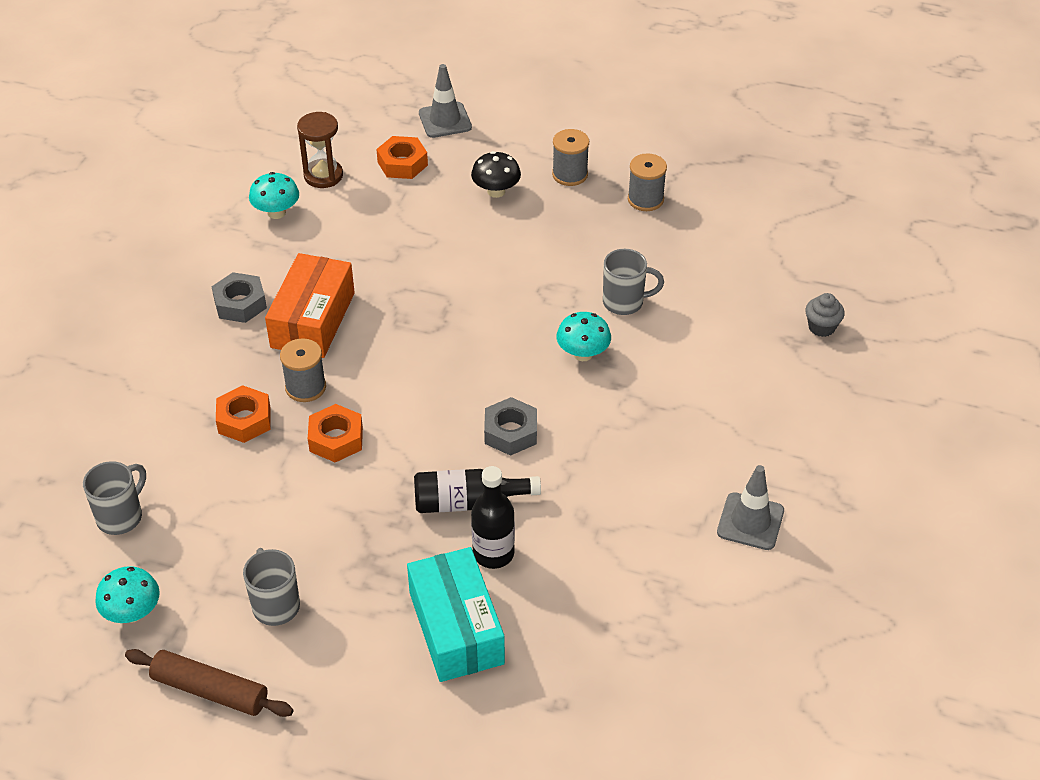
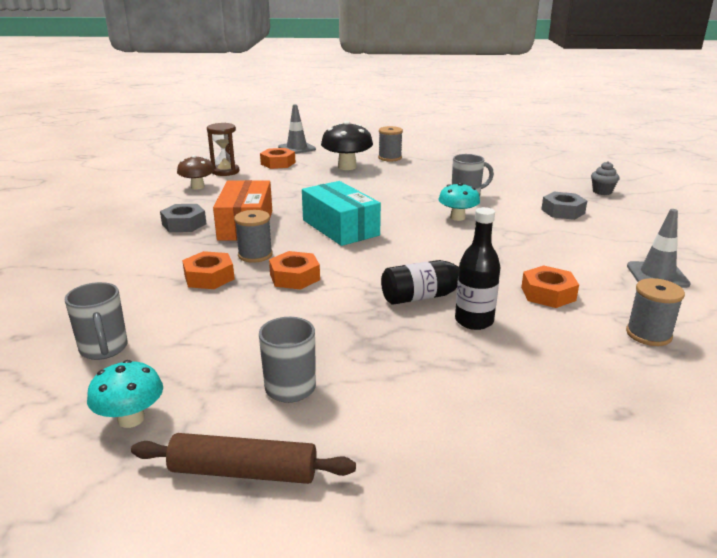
camera: 15 degrees left, 20 degrees down
(121, 516) = (104, 349): grey mug -> grey mug turned 135 degrees clockwise
(276, 212) = (197, 187): turquoise mushroom -> brown mushroom
(456, 628) = (478, 373): turquoise box -> turquoise box (340, 227)
(496, 191) = (347, 167): black mushroom -> black mushroom, size x1.54
(510, 432) = (435, 256): grey nut -> grey nut (563, 211)
(600, 527) = (548, 294): none -> orange nut
(645, 199) = (444, 161): grey spool -> grey spool (648, 334)

